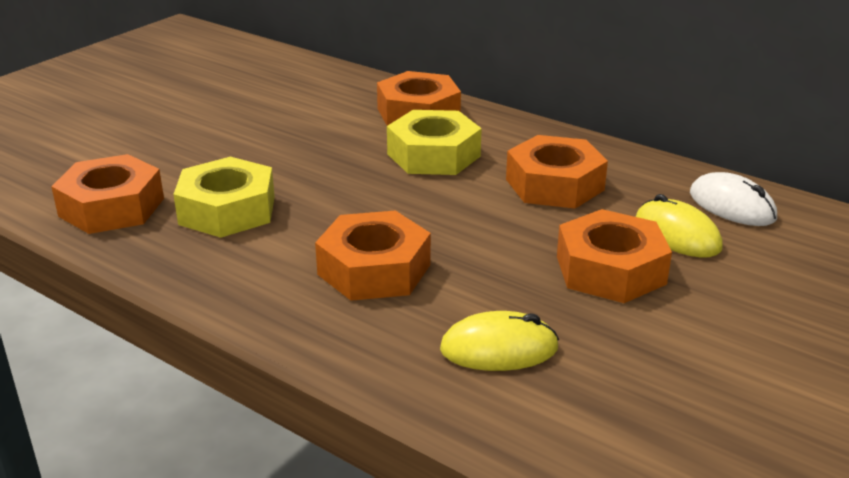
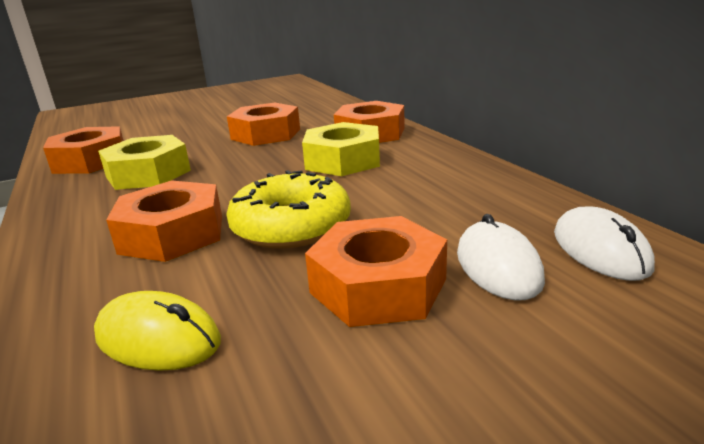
camera: 30 degrees right, 5 degrees down
(477, 236) = (291, 225): none -> yellow donut
(554, 184) = (418, 196): orange nut -> orange nut (266, 134)
(677, 234) = (498, 266): yellow mouse -> white mouse

